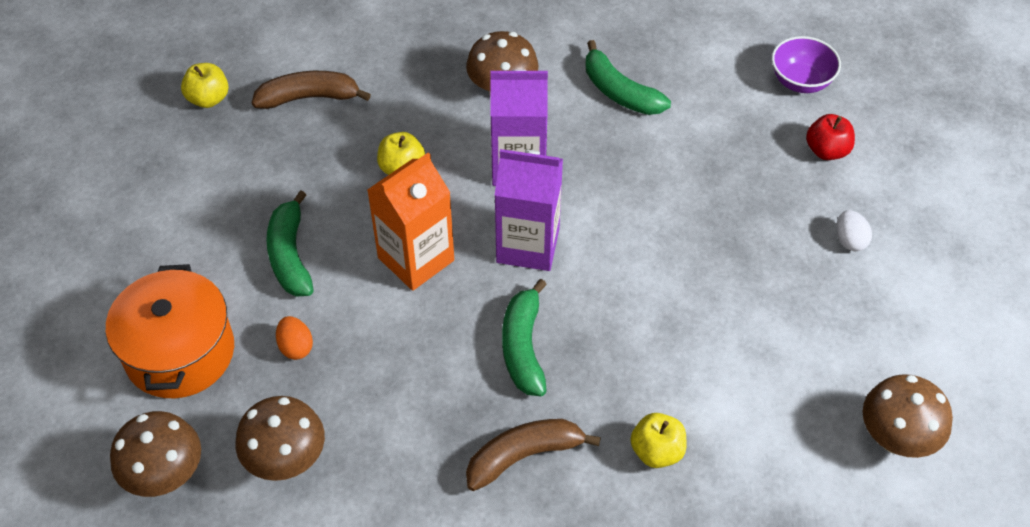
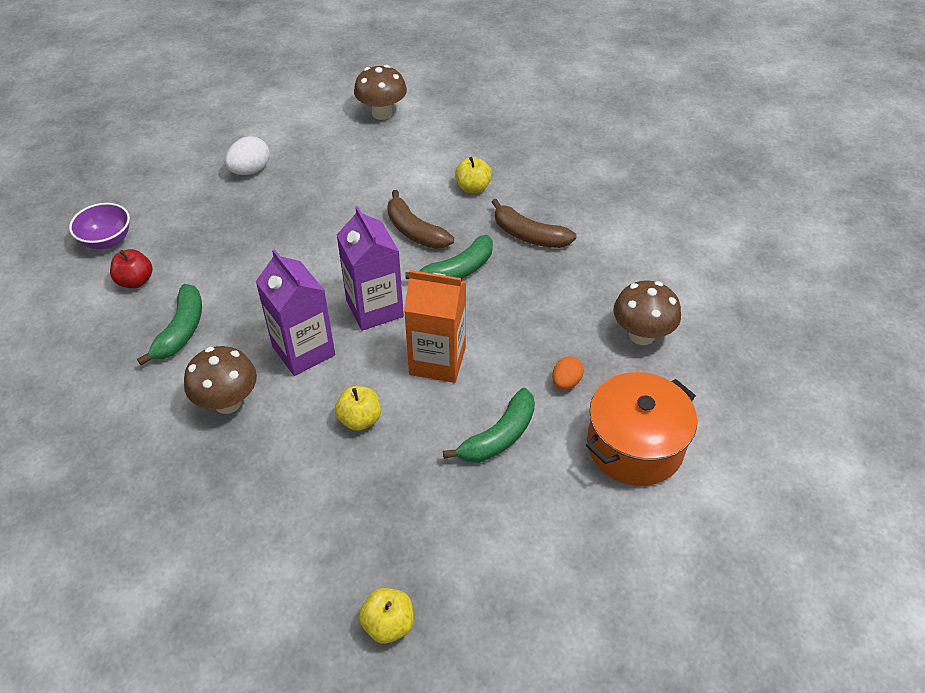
camera: 125 degrees left, 5 degrees down
(166, 475) = (715, 387): brown mushroom -> none
(309, 97) = (329, 538): brown banana -> brown banana (415, 231)
(826, 150) = (174, 205): red apple -> red apple (135, 281)
(849, 240) = (250, 170): white egg -> white egg, size x1.52

